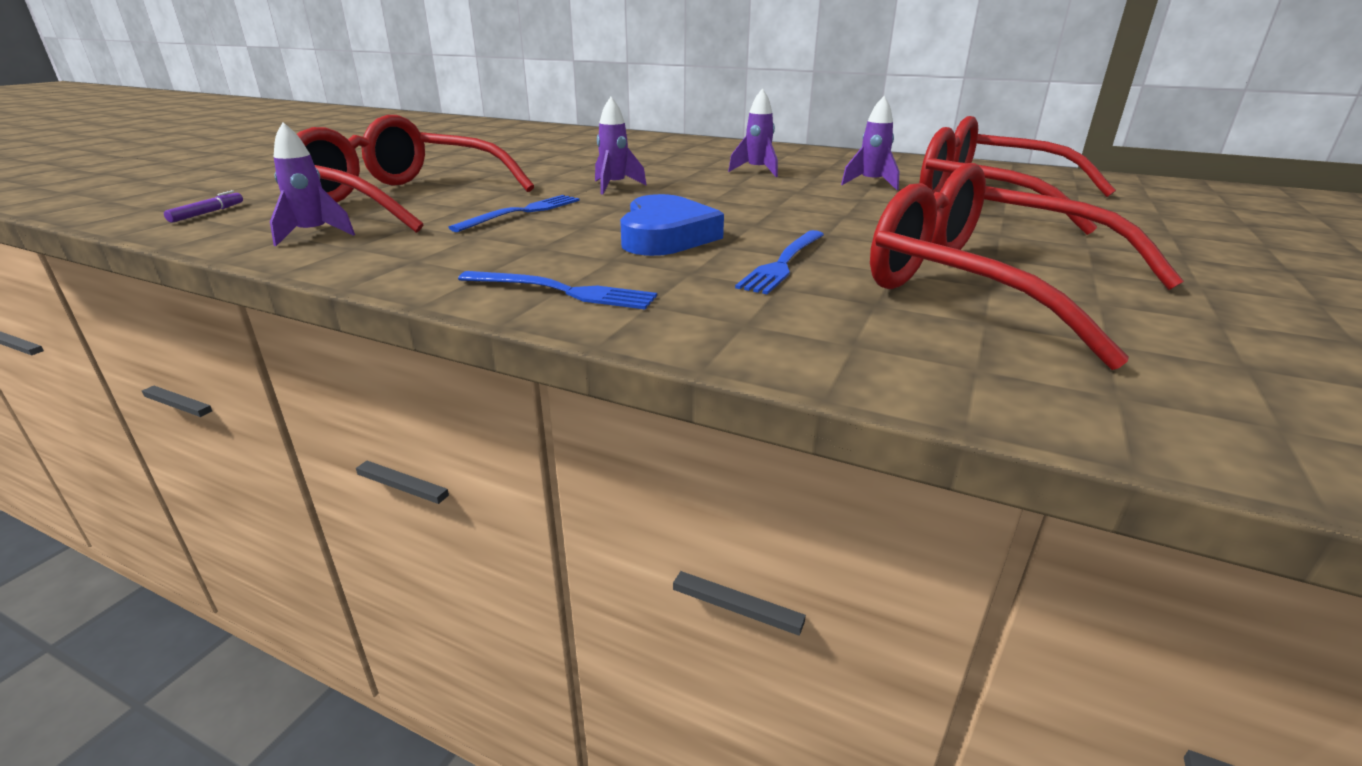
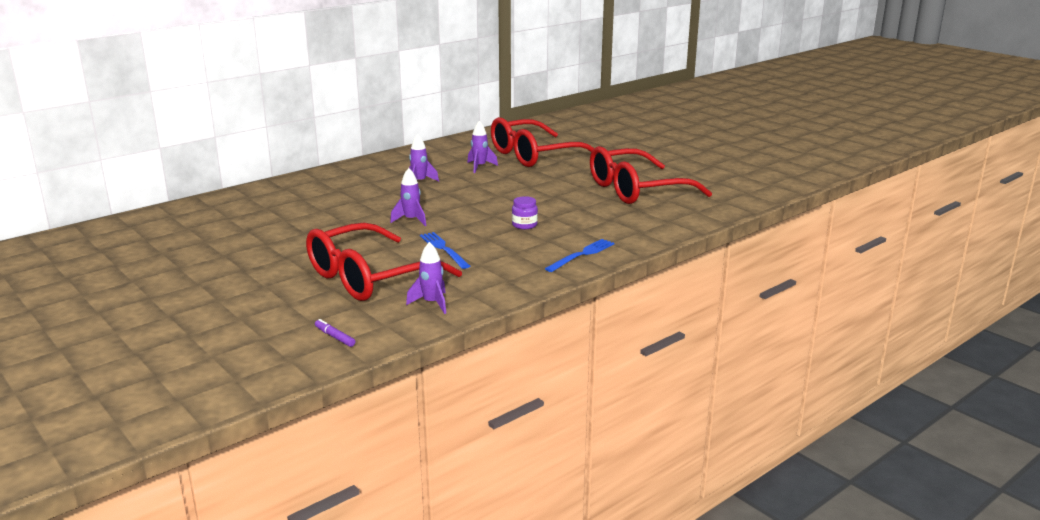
camera: 65 degrees left, 5 degrees down
(666, 236) = (524, 225): blue heart -> purple jar
(783, 263) = (583, 212): blue fork -> none

